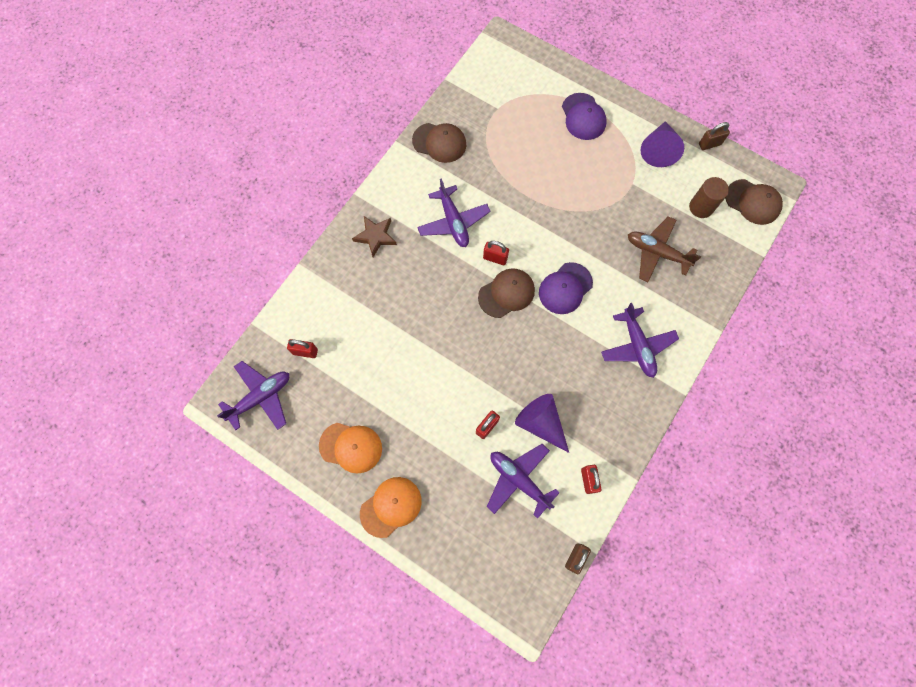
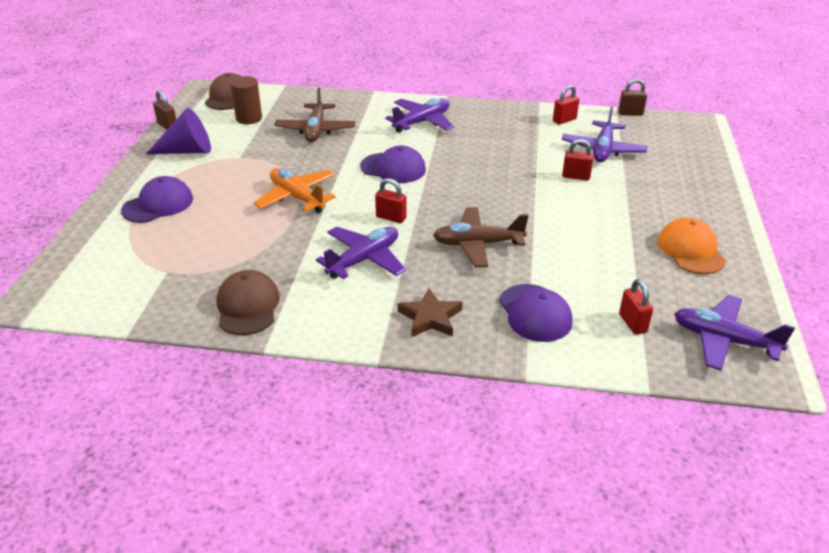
camera: 115 degrees left, 35 degrees down
(346, 298) = (535, 313): none -> purple cap
(391, 506) = (710, 208): orange cap -> none
(434, 301) = (477, 244): none -> brown plane
(495, 258) = (391, 217): red padlock -> red padlock turned 60 degrees counterclockwise
(506, 293) = (428, 200): brown cap -> none
(540, 423) = (541, 151): purple cone -> none
(552, 205) = (297, 197): none -> orange plane

